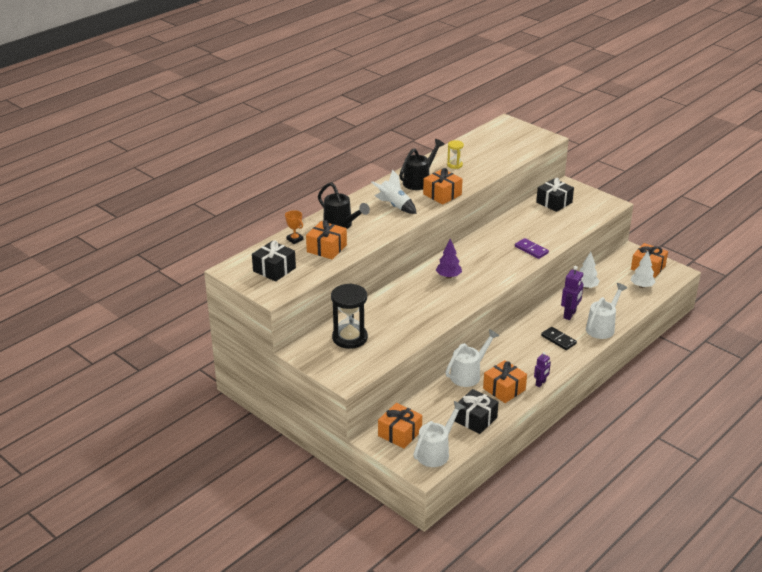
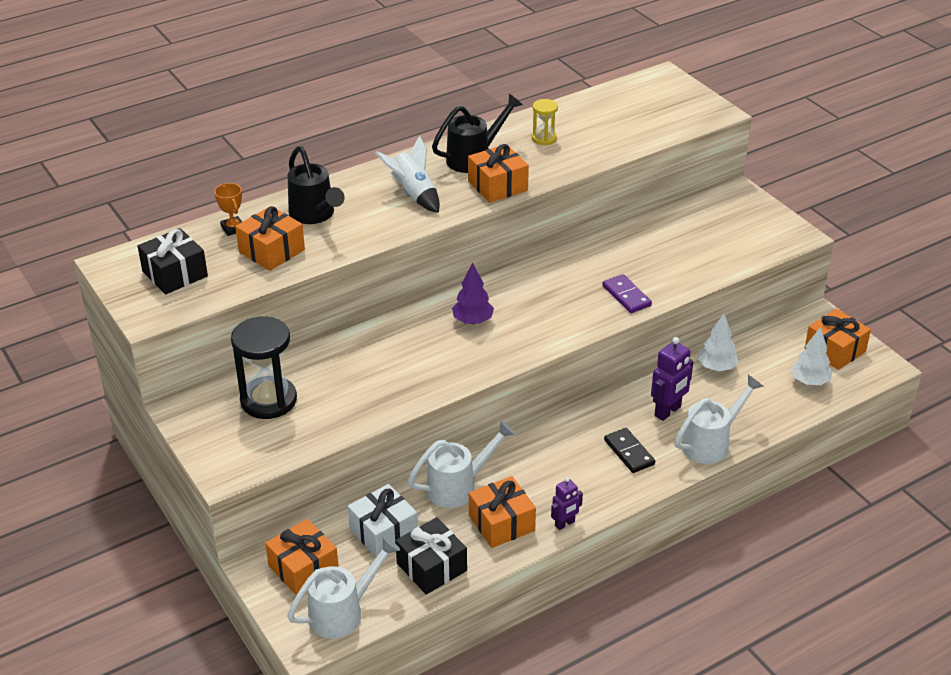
camera: 15 degrees right, 5 degrees up
(437, 406) = (383, 532): none -> white gift
(554, 202) = (703, 219): black gift -> none

